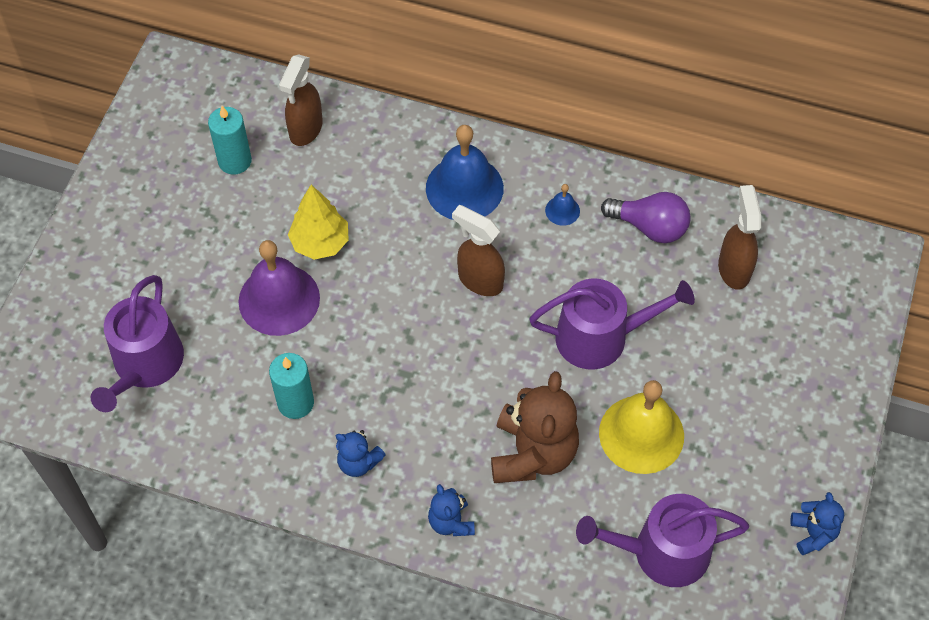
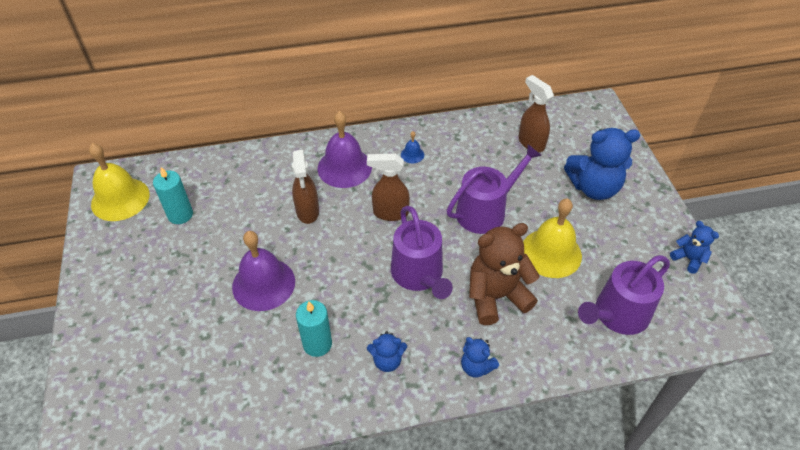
camera: 30 degrees left, 10 degrees down
(145, 365) = (188, 374): purple watering can -> purple watering can (419, 275)
(179, 105) = (120, 199): none -> yellow bell
(305, 129) = (219, 177): brown spray bottle -> brown spray bottle (307, 212)
(320, 243) = (270, 237): yellow tree -> none
(464, 188) = (344, 167): blue bell -> purple bell
(533, 453) = (496, 296): brown teddy bear -> brown teddy bear turned 90 degrees counterclockwise
(650, 227) = (468, 142): purple light bulb -> none
(768, 375) = (593, 187): none -> blue teddy bear

